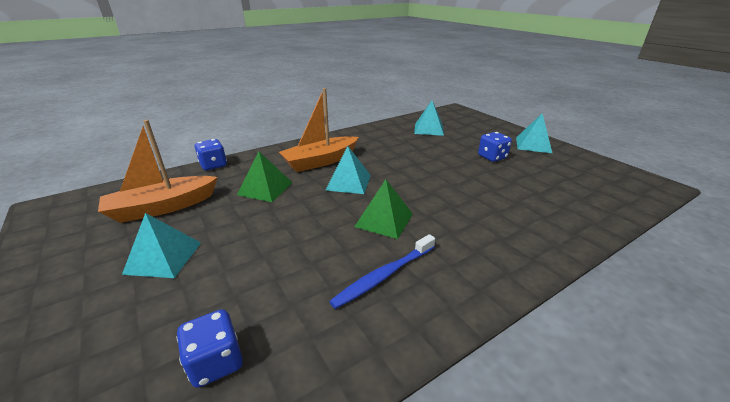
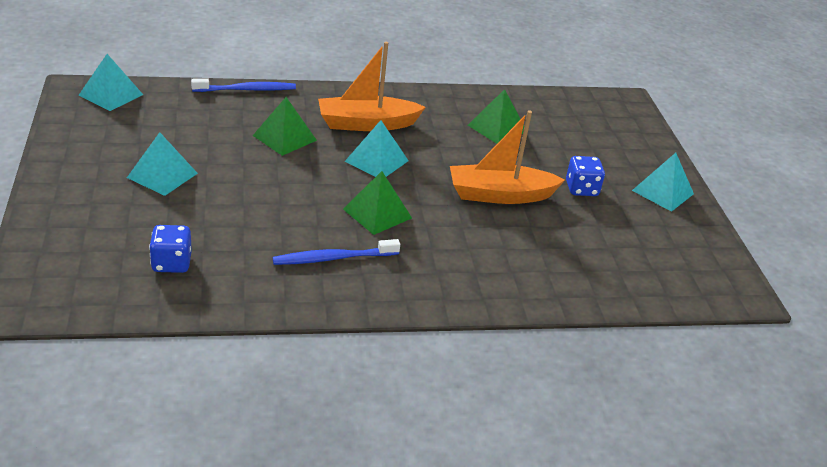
camera: 20 degrees right, 5 degrees up
(163, 207) = (178, 125): orange boat -> orange boat (500, 195)
(213, 165) = (247, 90): blue dice -> blue toothbrush
(405, 140) = (497, 128): none -> green pyramid
(429, 129) = (547, 121): turquoise pyramid -> turquoise pyramid (111, 94)

